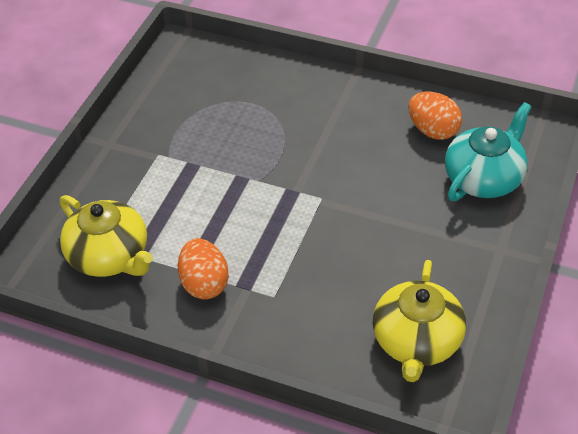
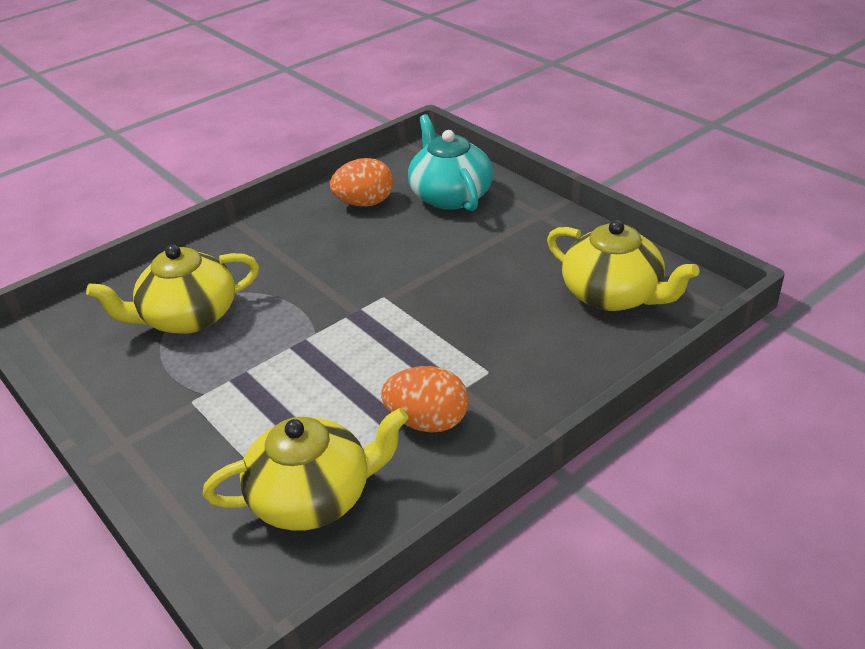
camera: 60 degrees left, 10 degrees down
(235, 107) = (188, 317): none -> yellow teapot

